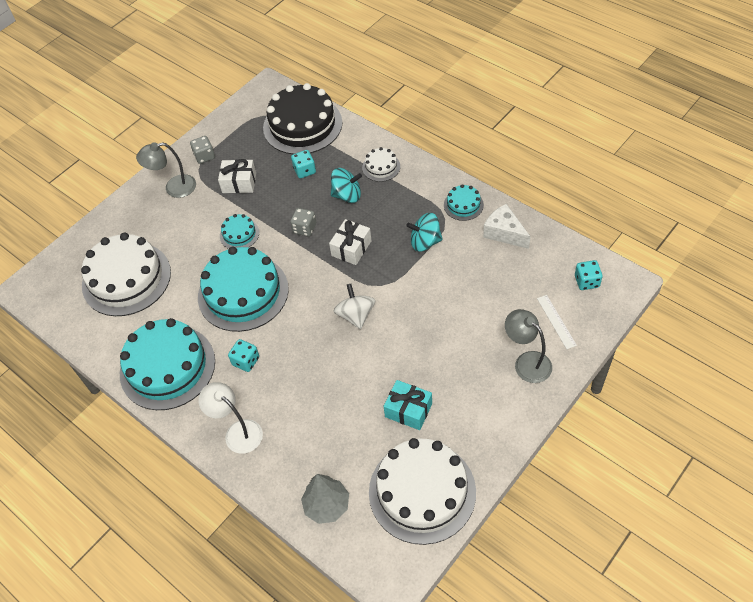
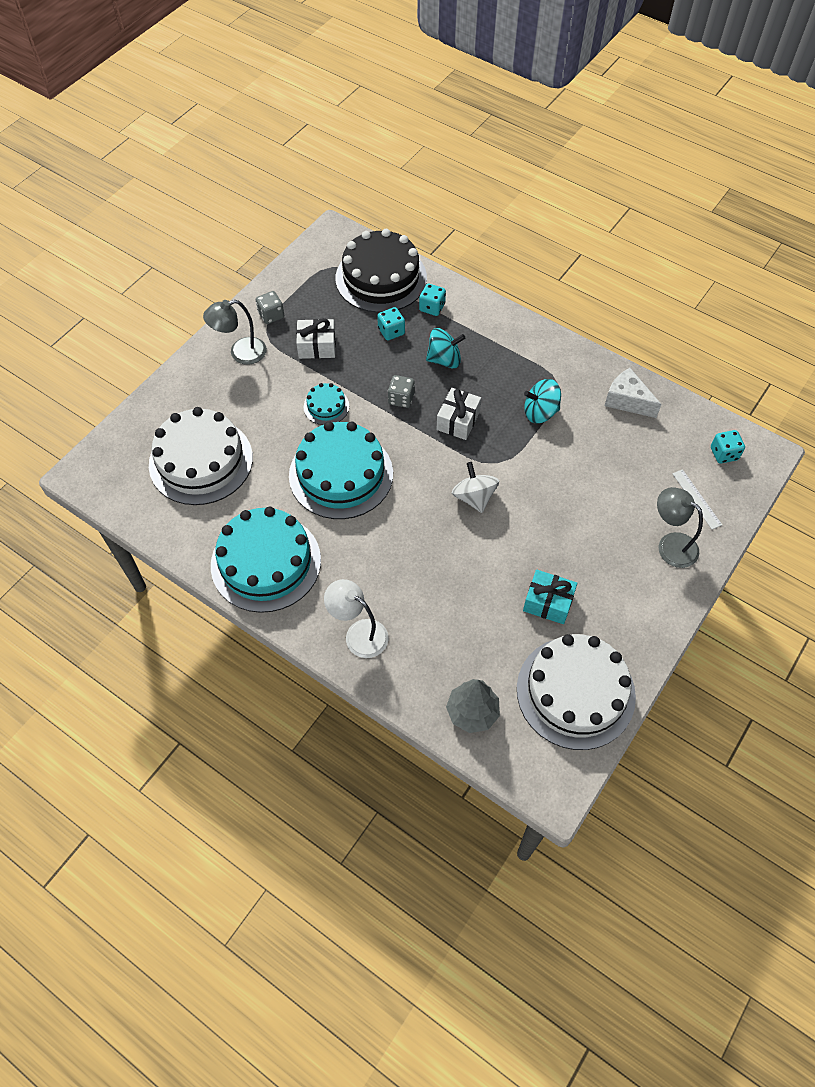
camera: 10 degrees left, 5 degrees up
(246, 361) = (356, 553): turquoise dice -> turquoise dice (432, 307)
(381, 167) = (478, 326): white cake -> none
(463, 205) = (577, 369): turquoise cake -> none

